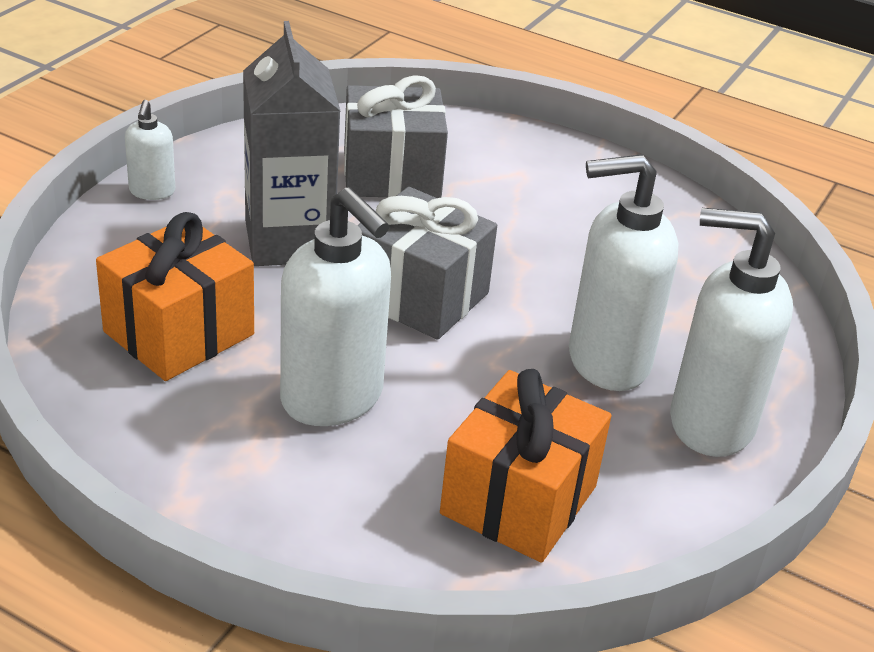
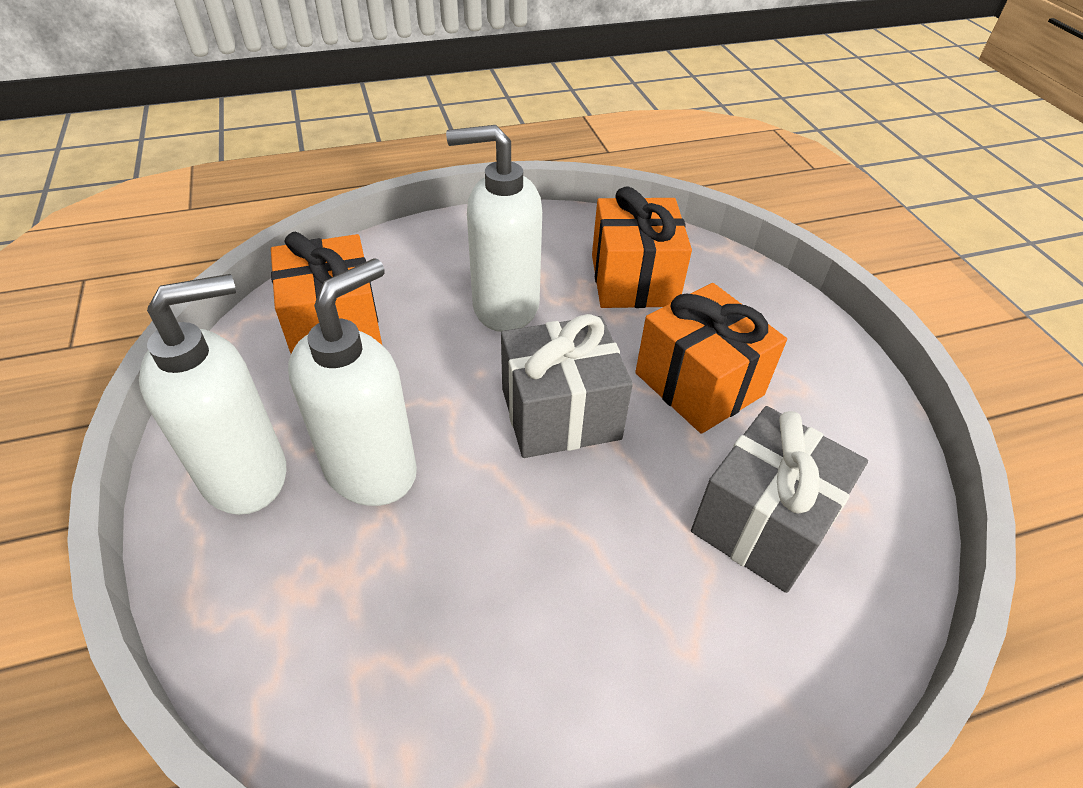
camera: 135 degrees right, 10 degrees up
(152, 191) = (829, 347): white soap dispenser -> none
(289, 241) = (699, 384): grey carton -> orange gift

